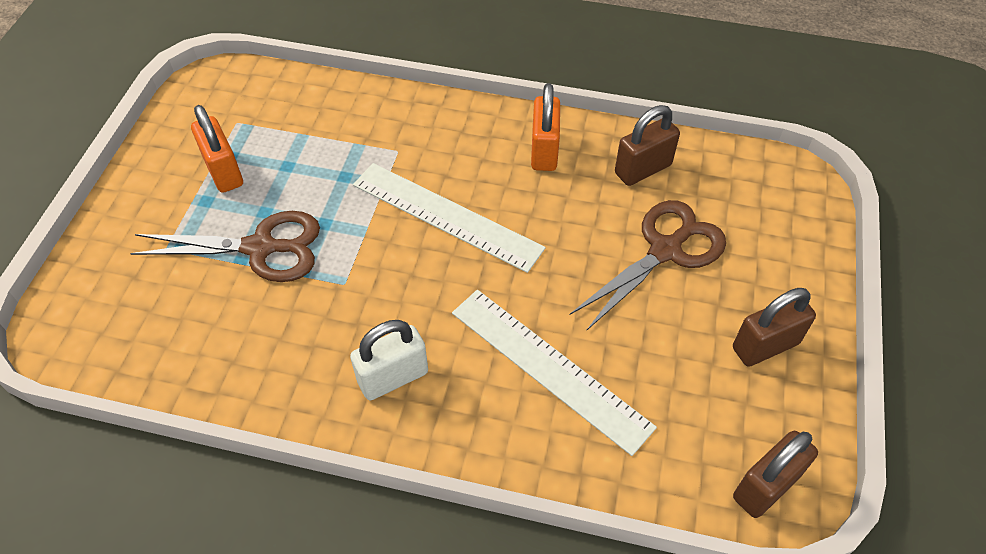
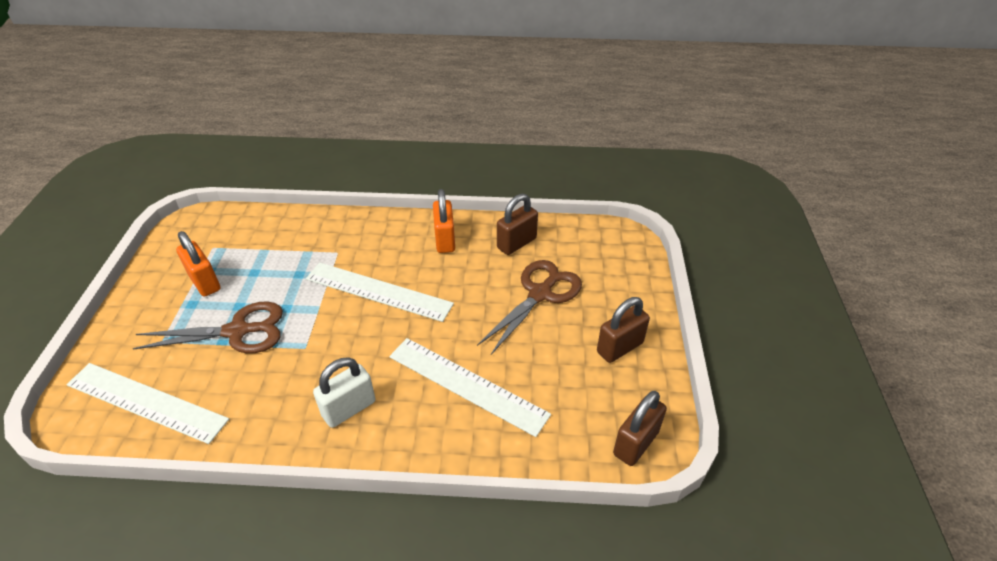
camera: 10 degrees left, 10 degrees down
(144, 329) = (146, 402): none -> white ruler

